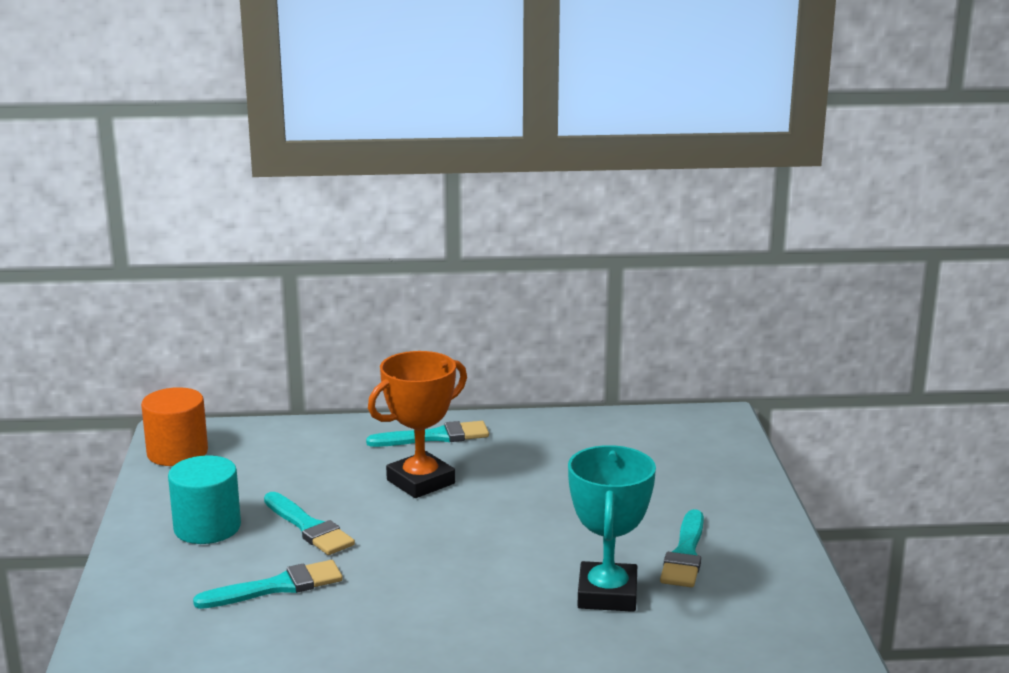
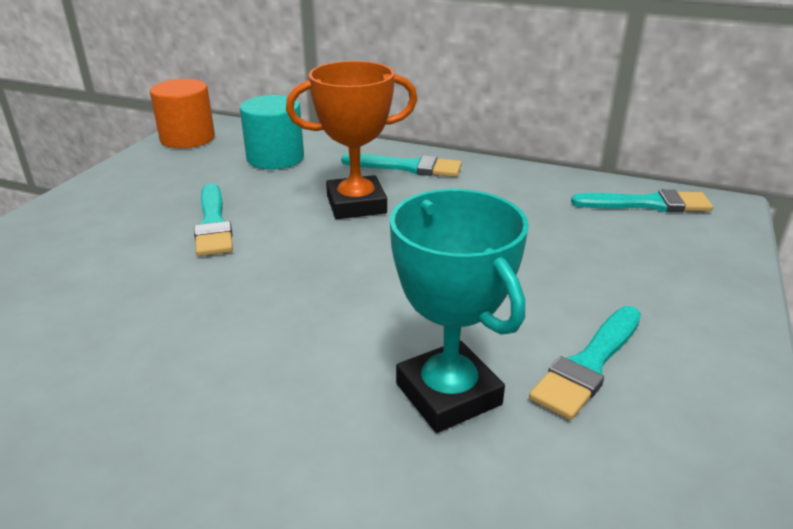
camera: 25 degrees right, 10 degrees up
(207, 527) = (132, 203): turquoise cylinder -> turquoise cylinder (275, 158)
(277, 587) = (118, 277): turquoise brush -> turquoise brush (648, 204)
(607, 594) = (448, 394): turquoise trophy -> turquoise trophy turned 60 degrees counterclockwise

